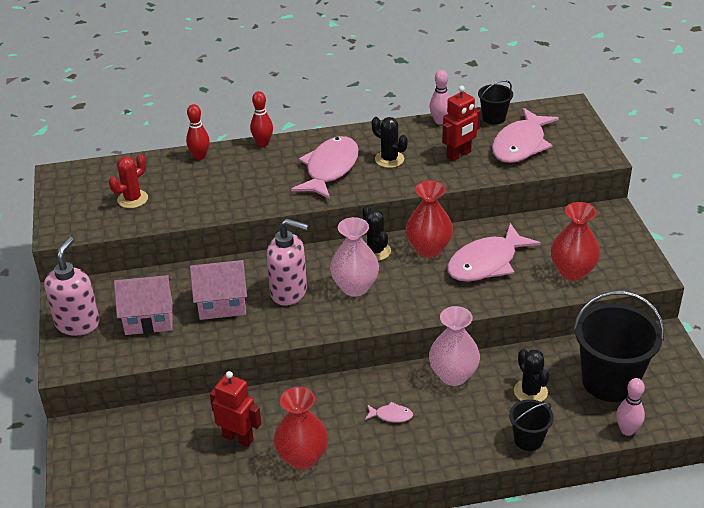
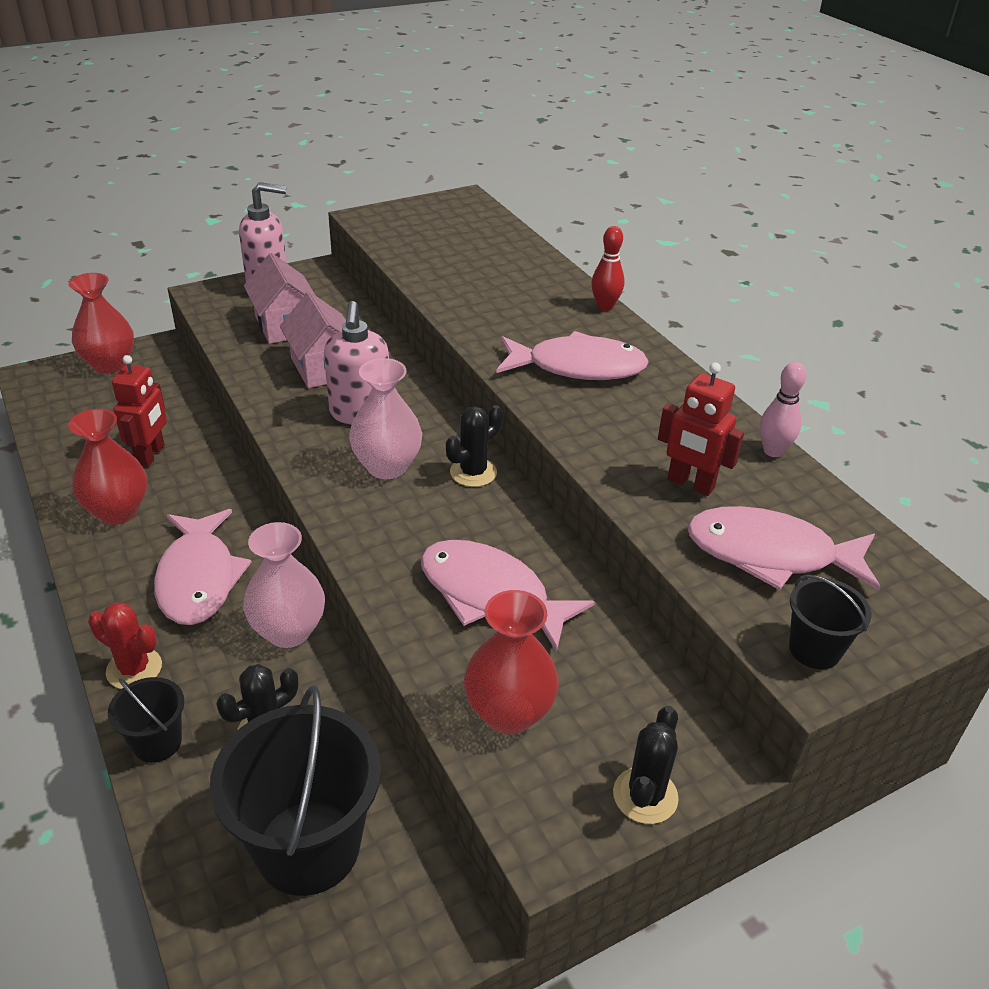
camera: 70 degrees right, 0 degrees up
(132, 199) = (440, 245): red cactus -> red cactus (134, 669)
(200, 156) = (548, 269): red bowling pin -> none
(389, 159) = (633, 415): black cactus -> black cactus (645, 795)
(391, 415) = (198, 578): pink fish -> pink fish, size x2.39
(428, 249) = (500, 524): red vase -> red vase (110, 364)
(494, 118) = (830, 511): black bucket -> black bucket (814, 649)
(627, 430) = (185, 888): pink bowling pin -> none

